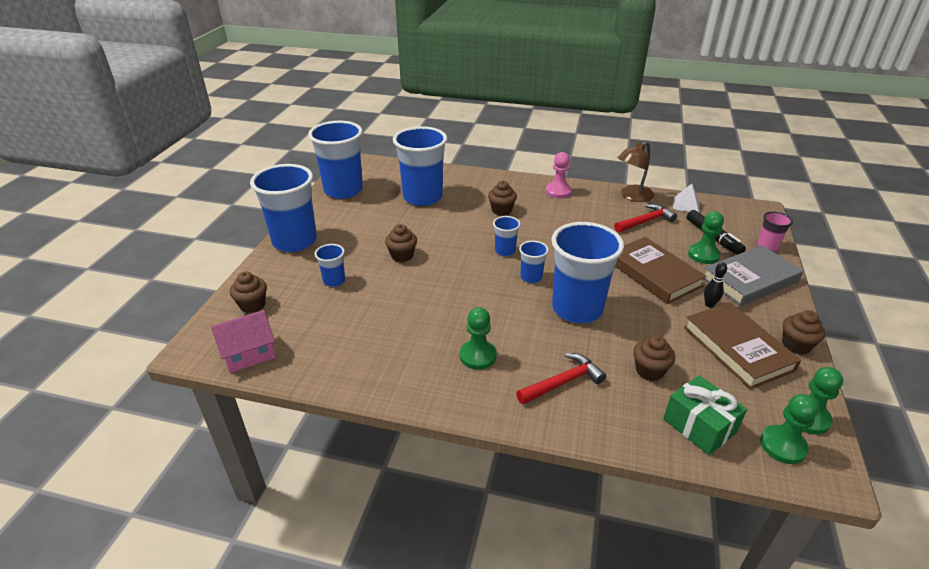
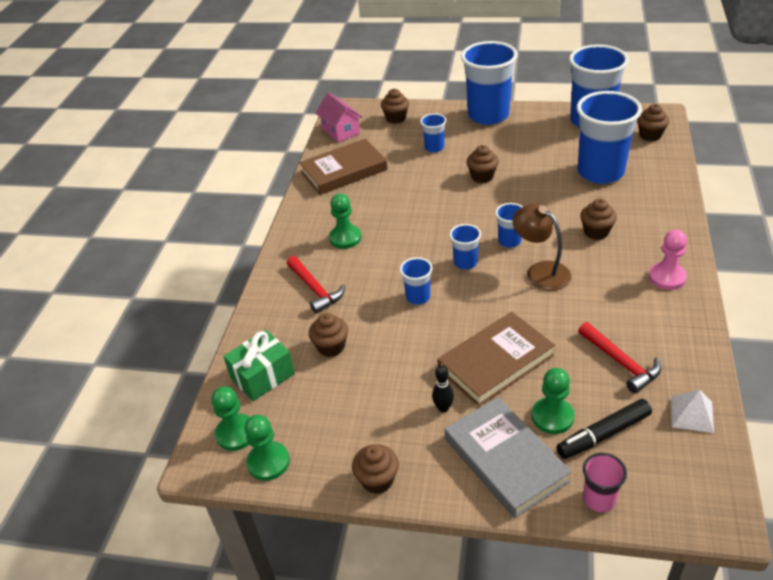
camera: 90 degrees right, 5 degrees up
(381, 170) = (650, 135): none -> brown cupcake
(577, 309) = (418, 297): blue cup -> blue cup, size x0.46
(632, 196) = (689, 352): brown lamp -> brown lamp (540, 271)
(737, 348) = (368, 422): brown book -> brown book (344, 171)

